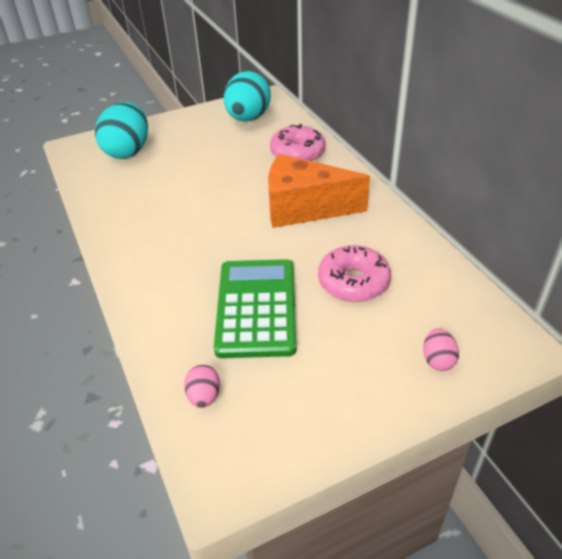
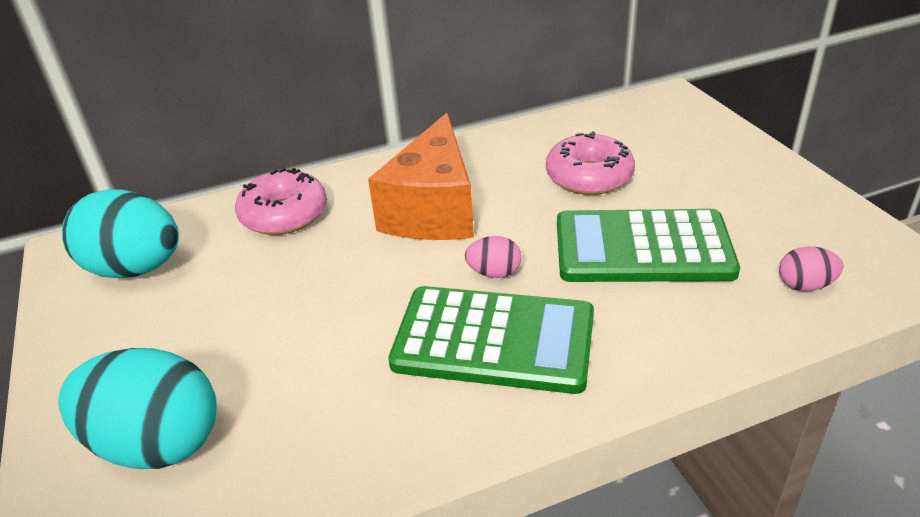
camera: 85 degrees left, 5 degrees down
(173, 241) = (494, 340): none -> green calculator
(438, 360) = (700, 135): pink egg -> pink egg (494, 273)

